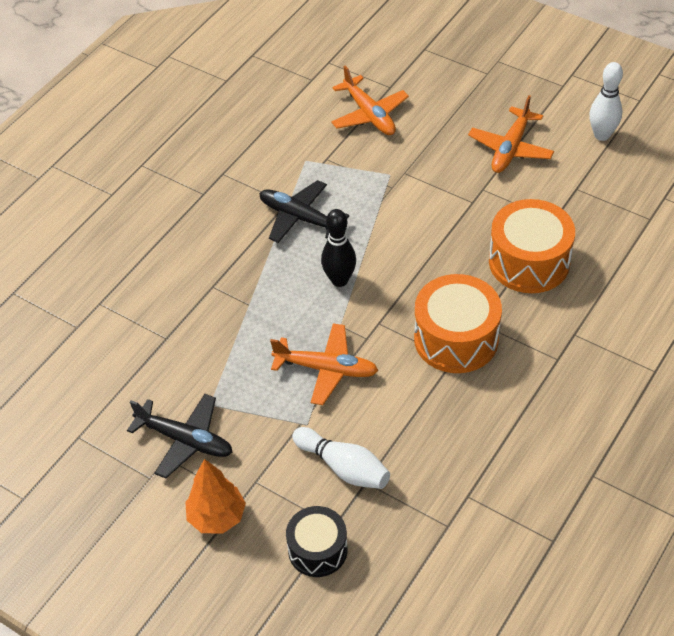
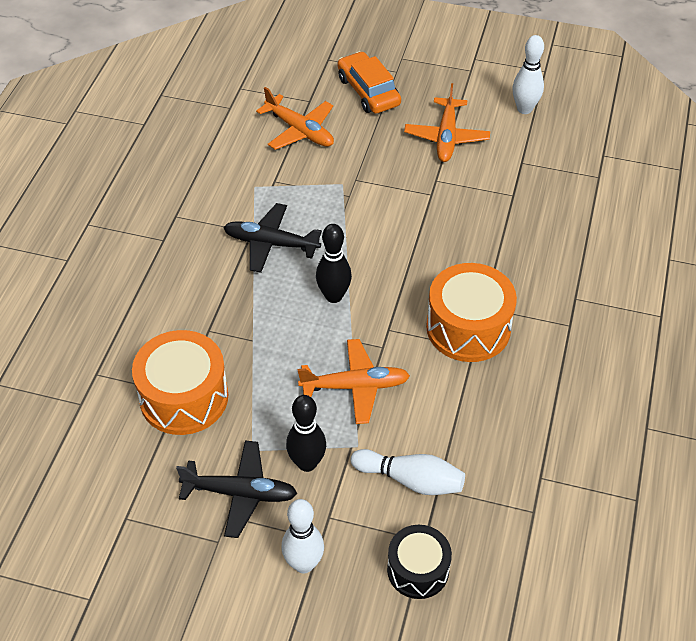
camera: 20 degrees left, 0 degrees up
(217, 517) = (304, 564): orange tree -> white bowling pin
(255, 428) = (307, 463): none -> black bowling pin
(451, 88) = (368, 91): none -> orange car
(529, 262) = (506, 239): orange drum -> orange drum (184, 397)

